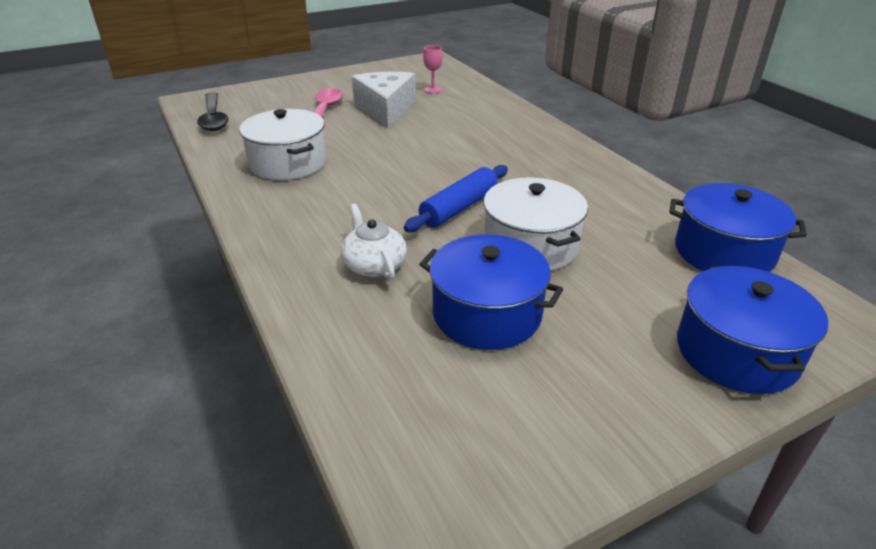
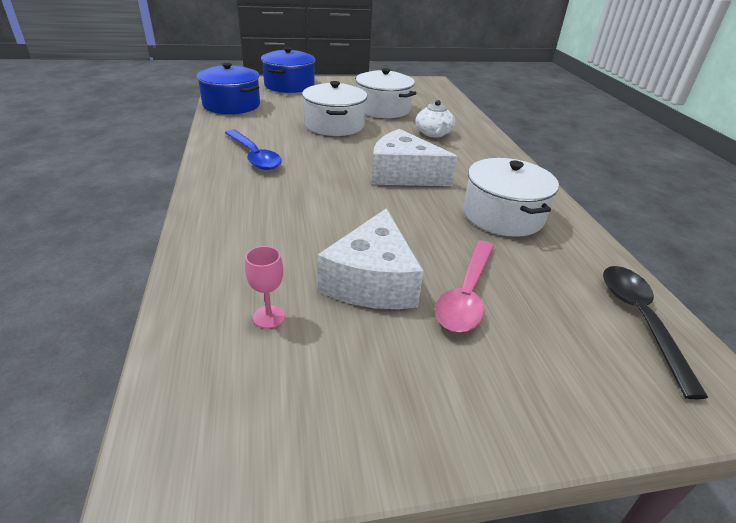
camera: 165 degrees left, 0 degrees up
(394, 185) = (403, 174): none -> white cheese
(459, 208) = (362, 150): blue rolling pin -> none
(487, 314) = (383, 109): blue pot -> white pot
(565, 173) = (254, 156): none -> blue spoon

